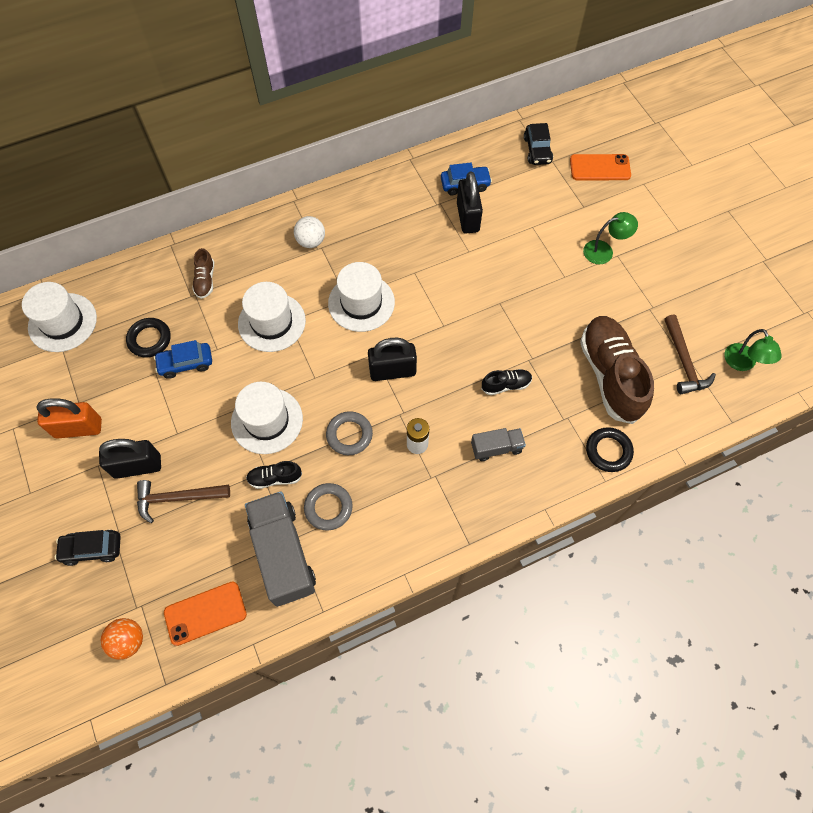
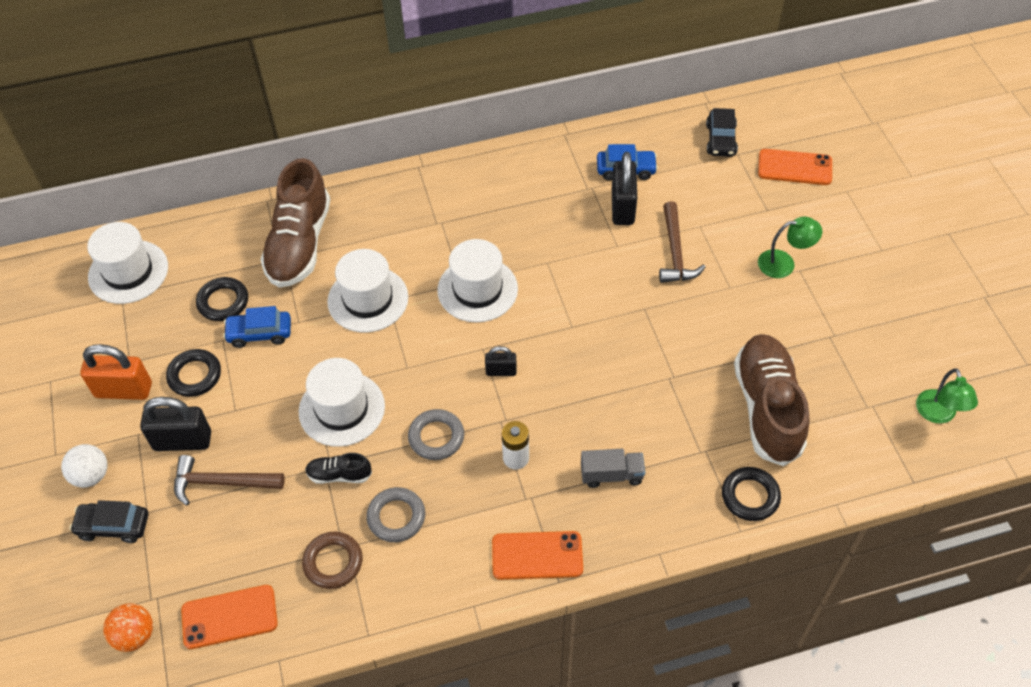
camera: 10 degrees right, 10 degrees down
(137, 407) = (195, 375): none -> black ring
(205, 280) = (299, 244): brown shoe -> brown shoe, size x2.24
(283, 554) = (333, 562): grey truck -> brown ring
(311, 241) = (430, 214): white ball -> white ball (91, 475)
(392, 371) = (501, 371): black padlock -> black padlock, size x0.55
(448, 524) = (537, 555): none -> orange phone
(506, 385) = (636, 404): black shoe -> none
(683, 362) = (862, 403): brown hammer -> brown hammer (675, 252)

